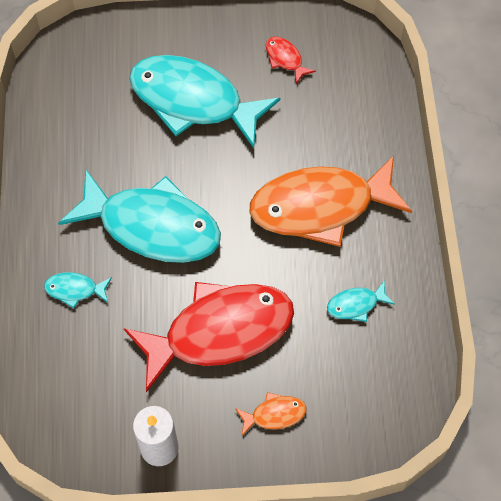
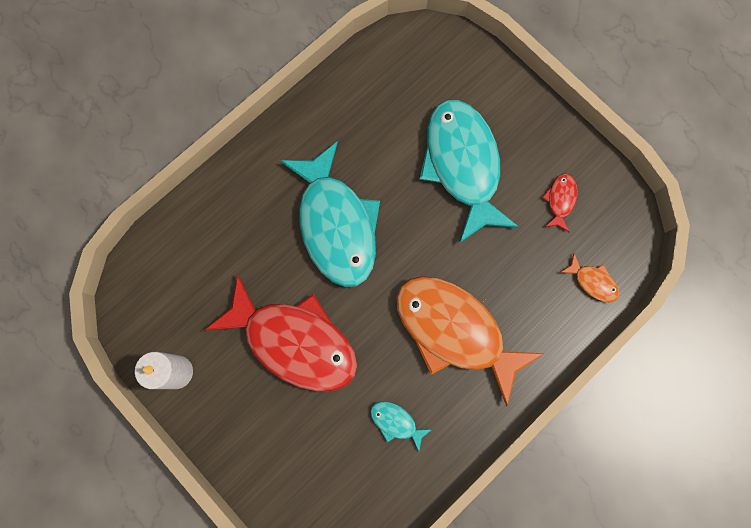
camera: 50 degrees right, 15 degrees up
(75, 290) = (244, 215): turquoise fish -> none
(274, 414) = (263, 432): orange fish -> orange fish (592, 282)

